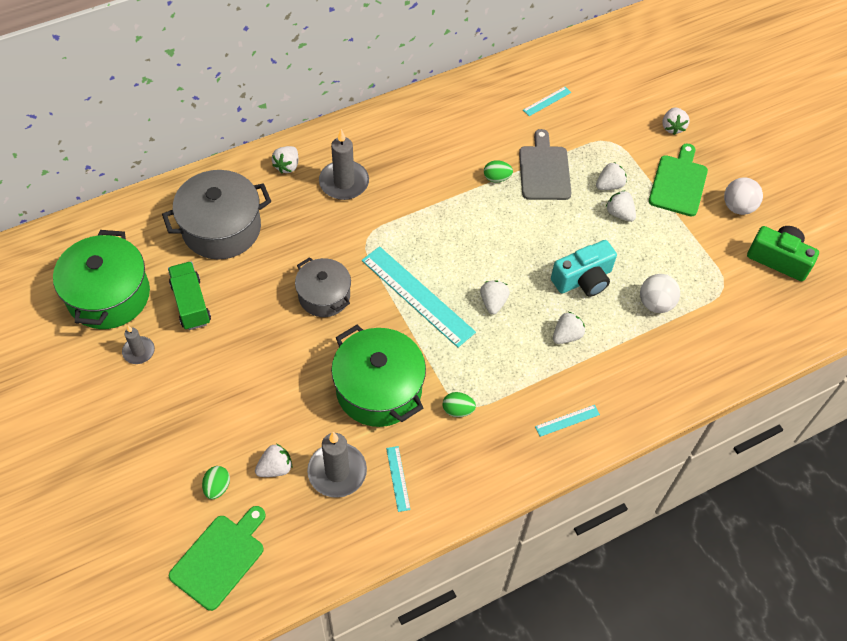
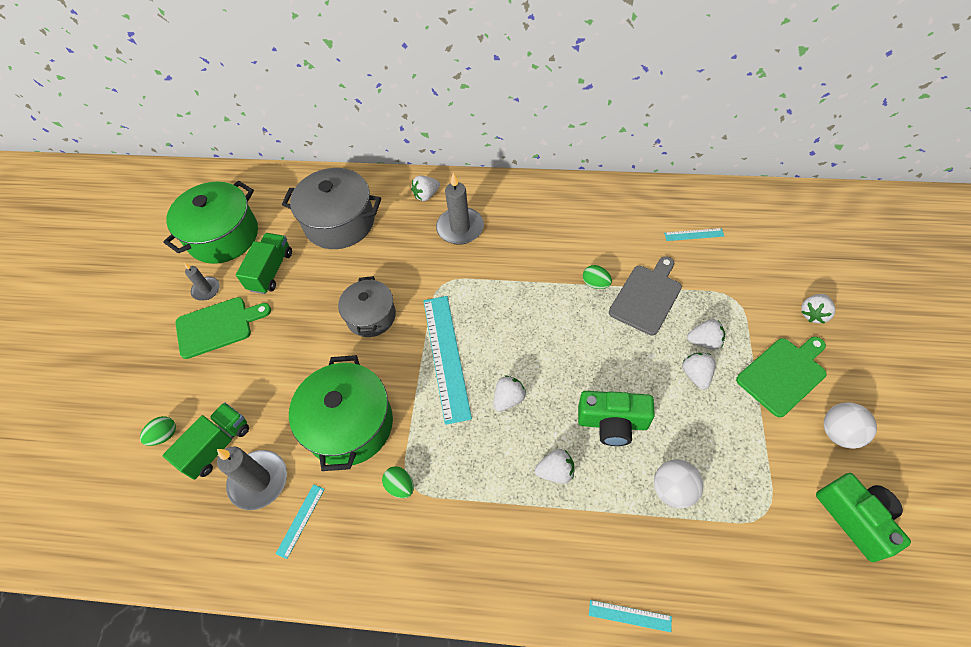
camera: 40 degrees right, 0 degrees up
(220, 558) = (115, 500): green cutting board -> green cutting board (217, 326)
(275, 468) = (217, 446): white strawberry -> green truck
(567, 420) = (493, 562): turquoise ruler -> turquoise ruler (629, 616)
(583, 279) = (612, 423): turquoise camera -> green camera

